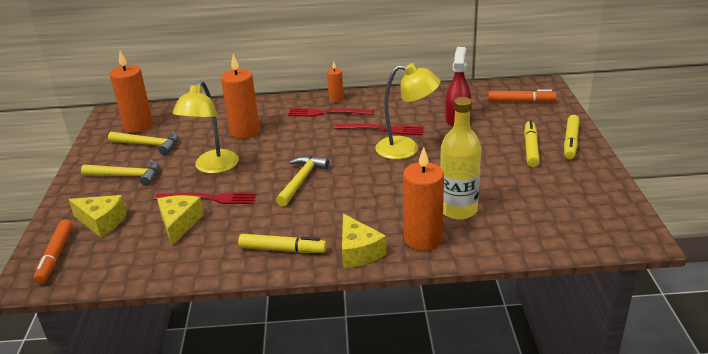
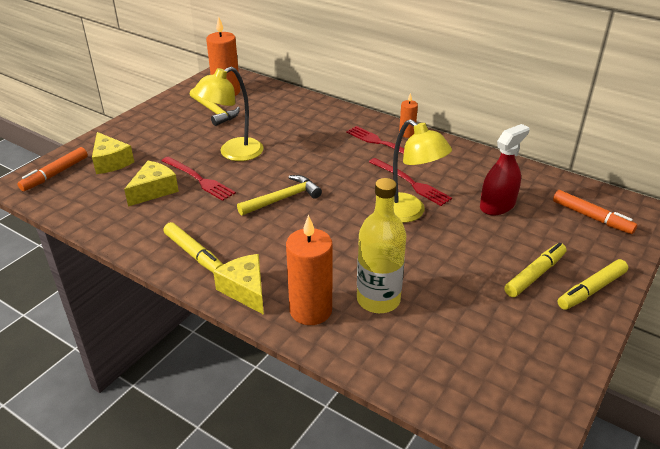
camera: 35 degrees right, 5 degrees up
(127, 176) = (169, 131): yellow hammer -> none
(245, 131) = (295, 132): orange candle -> none
(358, 252) = (245, 290): yellow cheese -> yellow cheese turned 135 degrees clockwise

